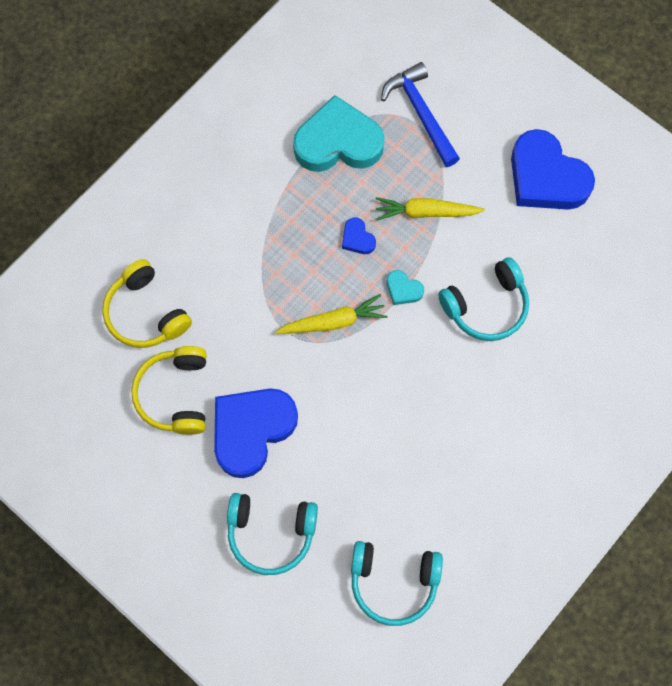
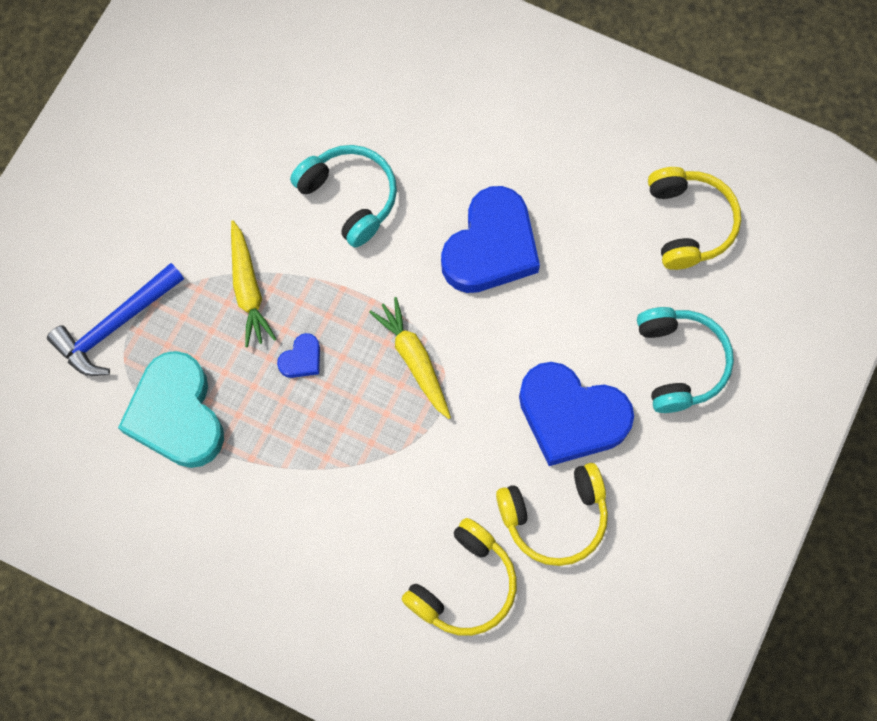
camera: 105 degrees left, 0 degrees up
(393, 582) = (689, 223): turquoise headphones -> yellow headphones
(403, 289) = (353, 291): turquoise heart -> none
(546, 177) = (171, 166): blue heart -> blue heart (491, 247)

